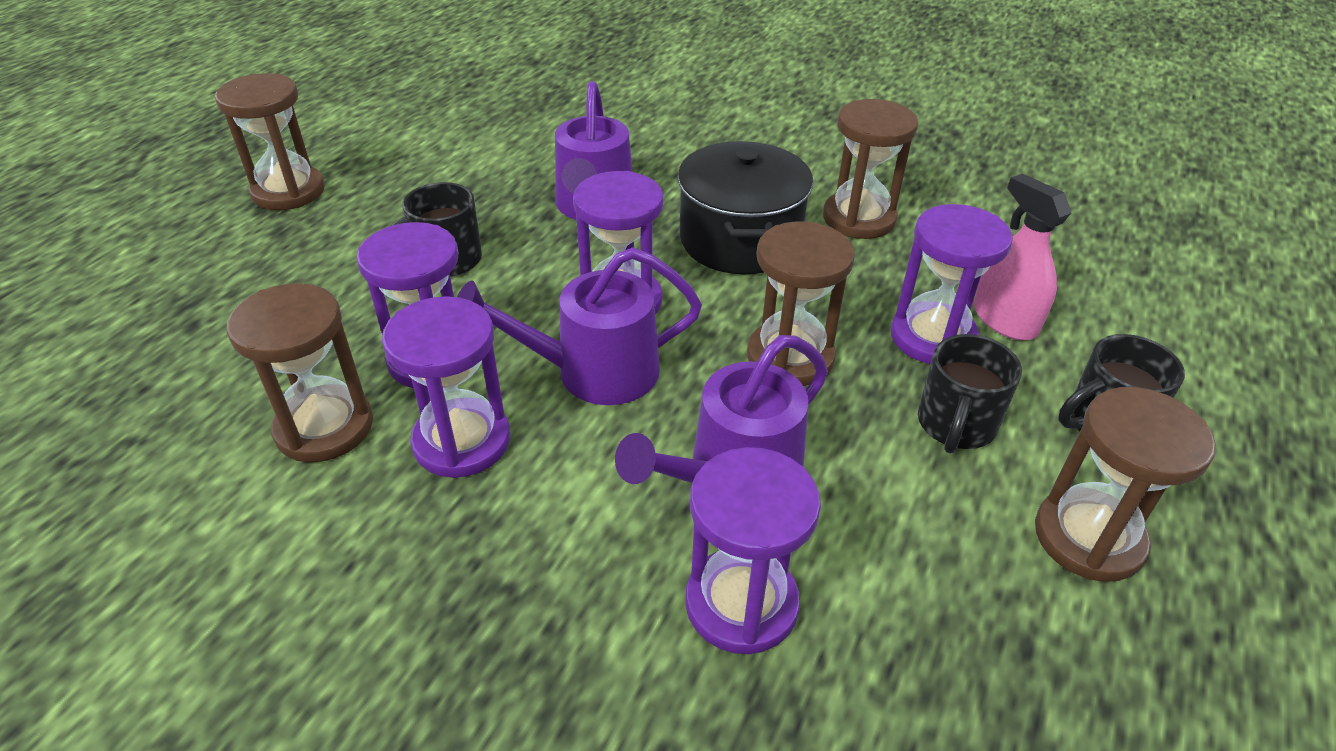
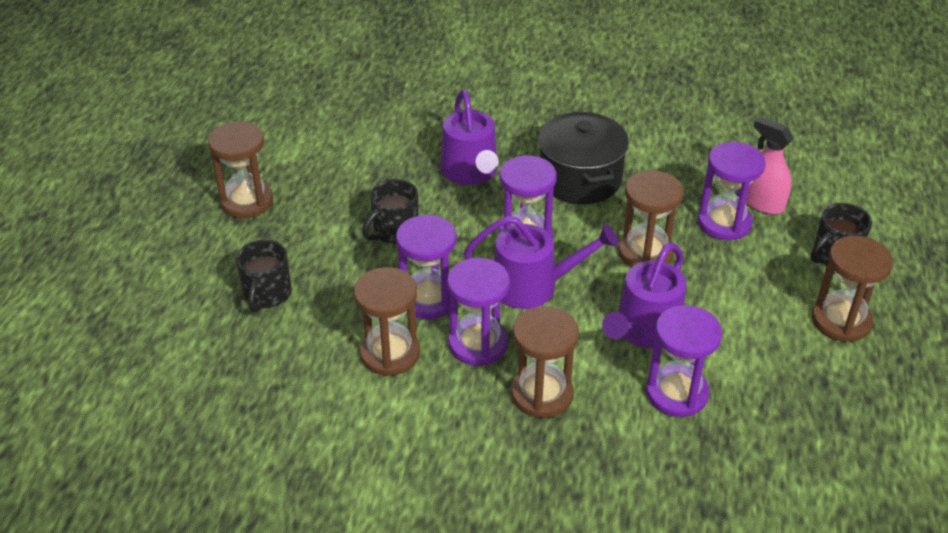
camera: 15 degrees left, 0 degrees up
(594, 372) = (533, 286): purple watering can -> purple watering can turned 150 degrees counterclockwise
(859, 219) = (650, 148): brown hourglass -> brown hourglass (541, 394)
(955, 425) = (754, 274): black mug -> black mug (267, 295)

